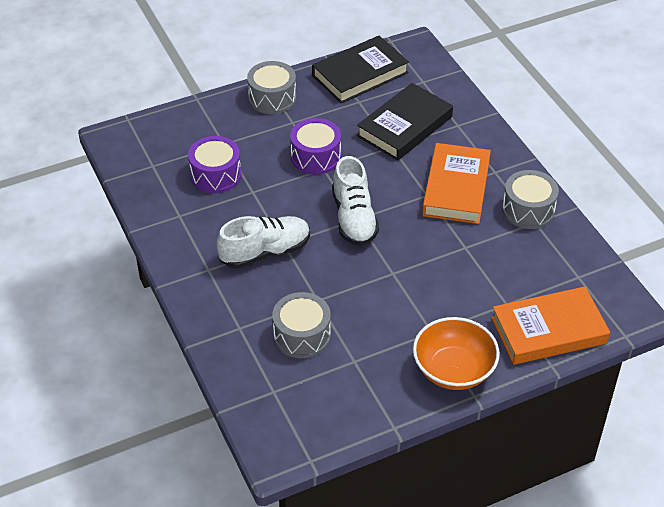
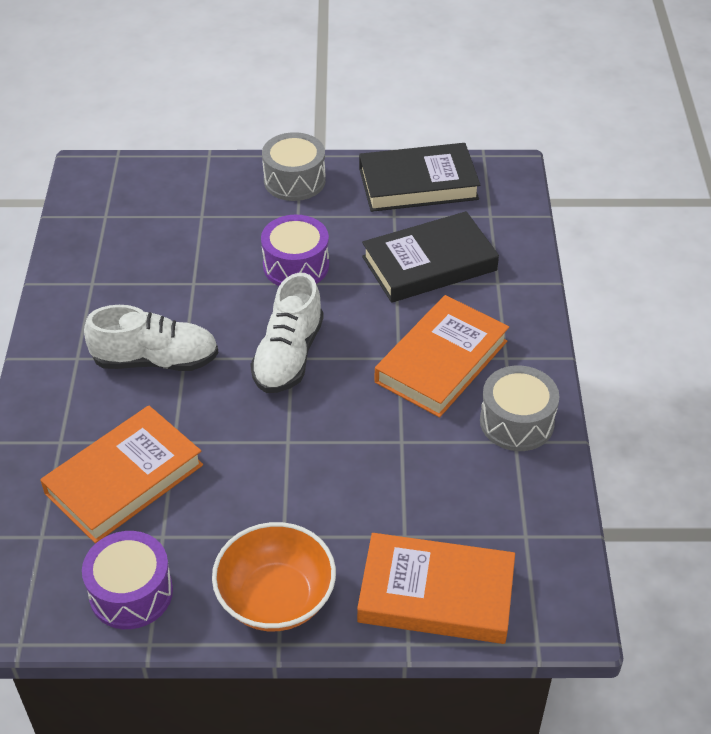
camera: 25 degrees right, 0 degrees up
(216, 175) = (166, 249): purple drum -> purple drum (131, 592)
(302, 335) = (124, 479): grey drum -> orange book

